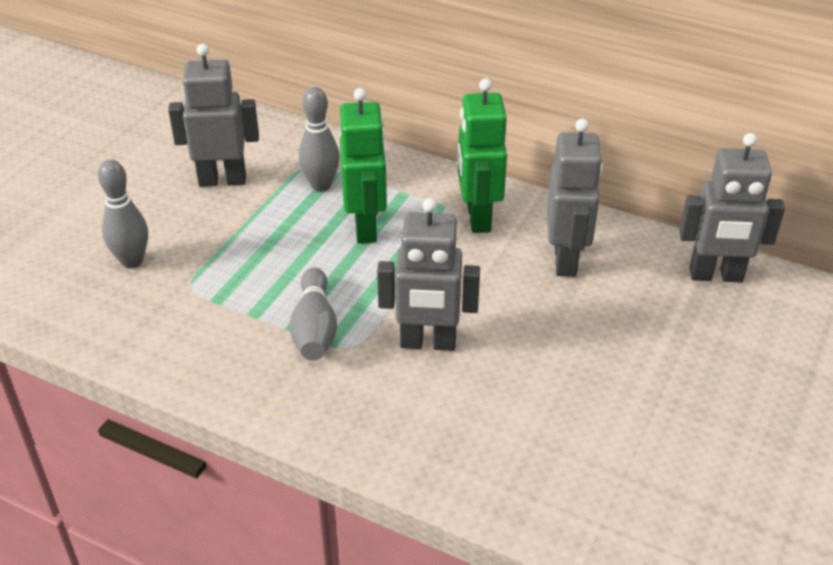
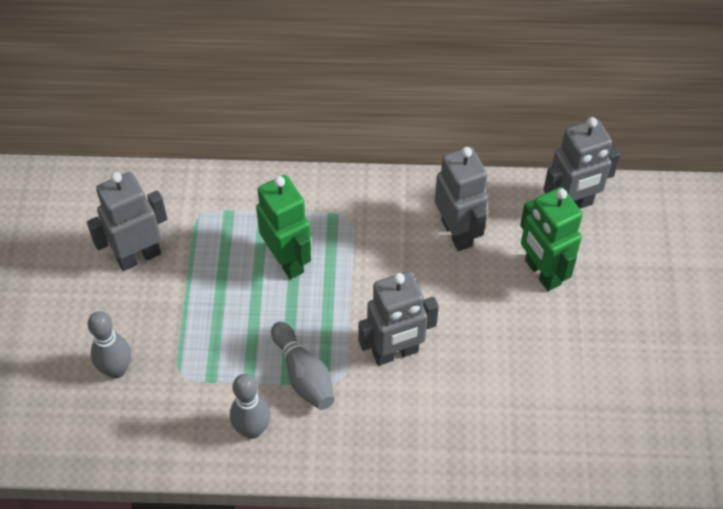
camera: 25 degrees left, 15 degrees up
(321, 185) = (225, 230): grey bowling pin -> grey bowling pin (252, 429)
(478, 217) = (370, 216): green robot -> green robot (542, 273)

